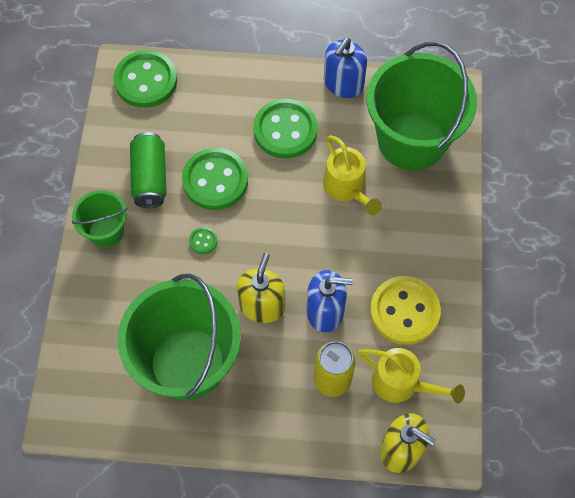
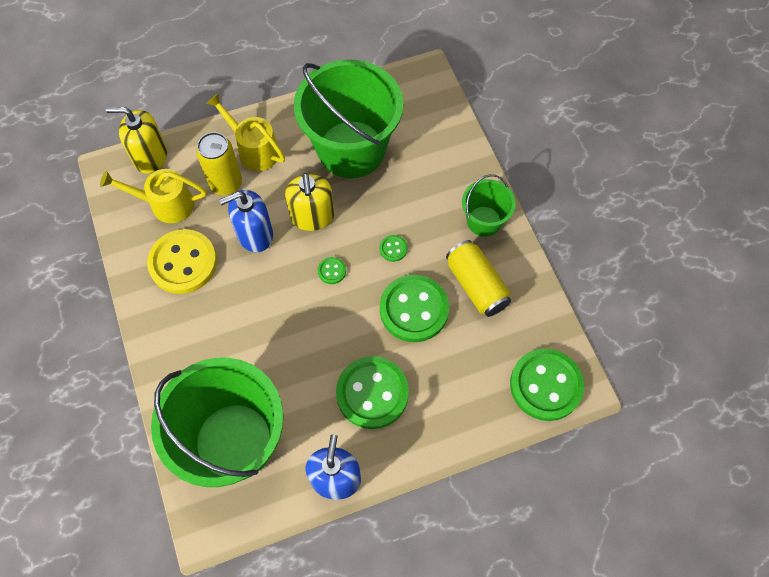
camera: 155 degrees right, 0 degrees up
(150, 178) = (476, 285): green can -> yellow can
(269, 244) = (332, 271): none -> green button
(347, 188) = (281, 357): yellow watering can -> yellow watering can (253, 149)

